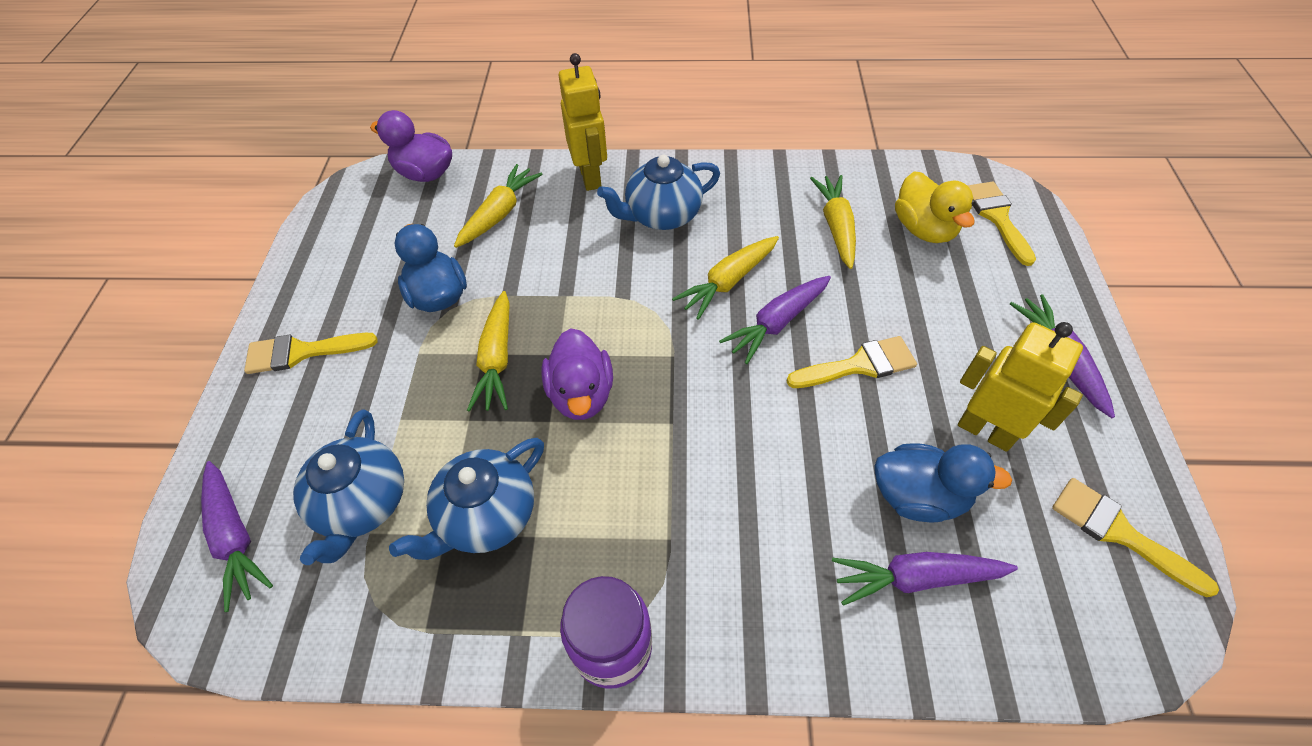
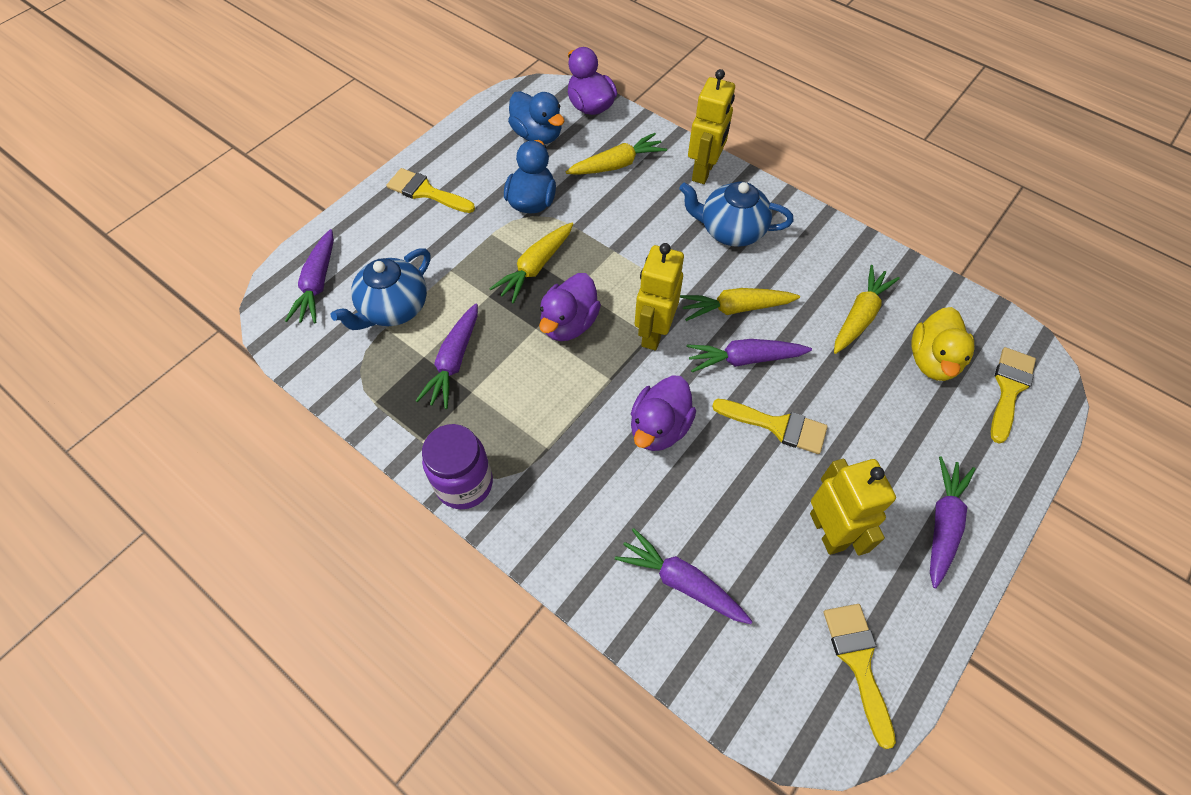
camera: 35 degrees right, 5 degrees up
(486, 516) = (454, 361): blue teapot -> purple carrot
(673, 351) = (653, 333): none -> yellow robot
(759, 439) = (659, 427): none -> purple duck
(918, 496) = (733, 536): blue duck -> blue duck (537, 135)

